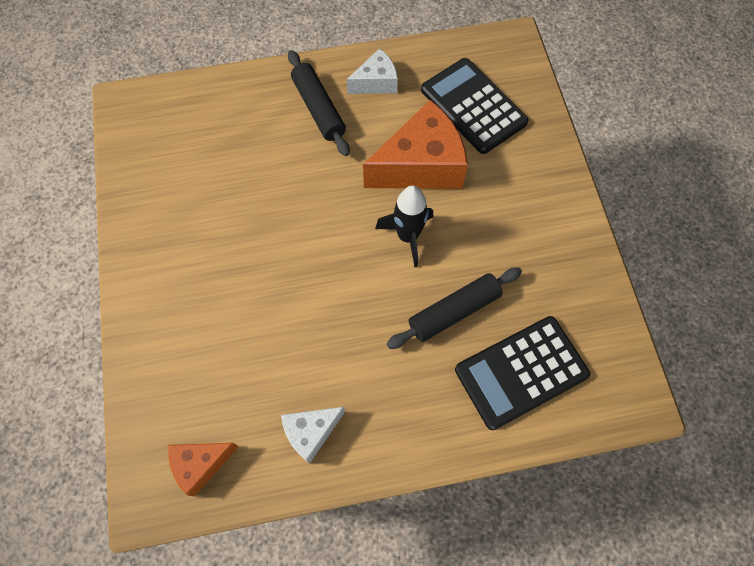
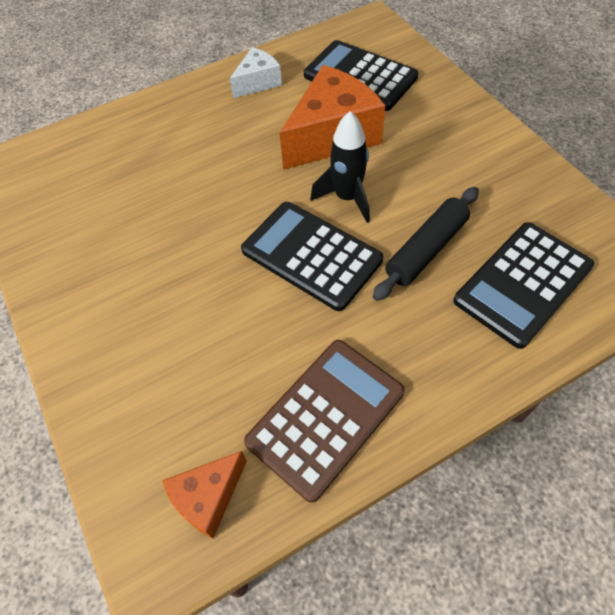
camera: 15 degrees left, 10 degrees down
(311, 432) = (326, 417): white cheese -> brown calculator
(318, 109) = (209, 117): black rolling pin -> none
(355, 283) = (311, 255): none -> black calculator

